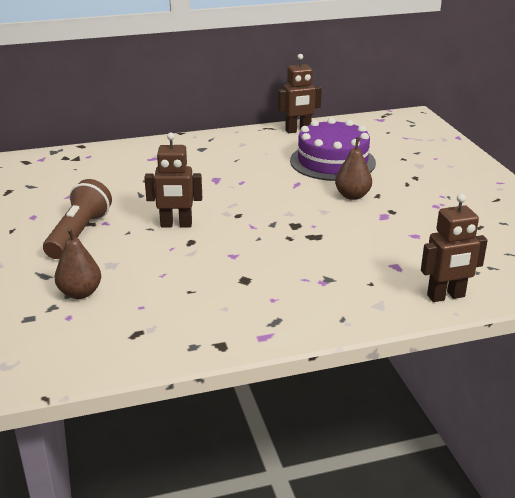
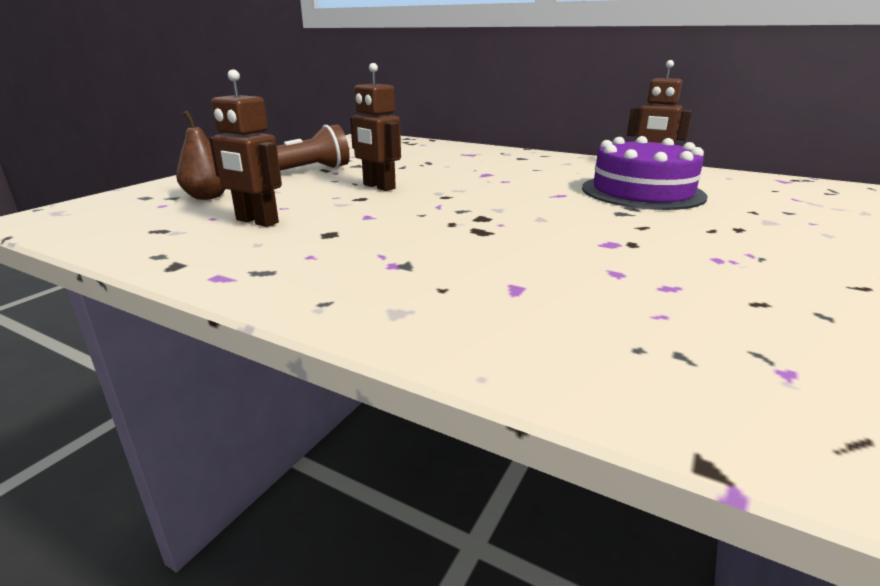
camera: 45 degrees right, 5 degrees down
(352, 196) = (606, 218): brown pear -> none
(446, 296) = (513, 350): brown robot -> brown robot (256, 221)

